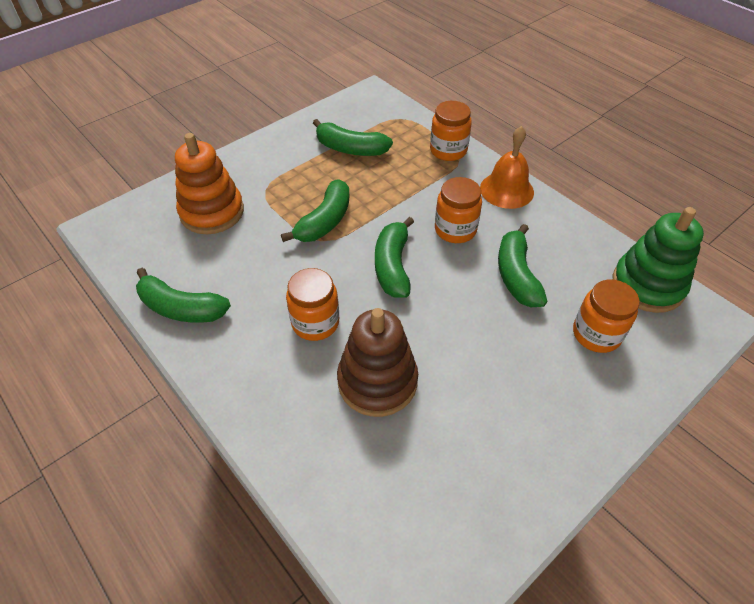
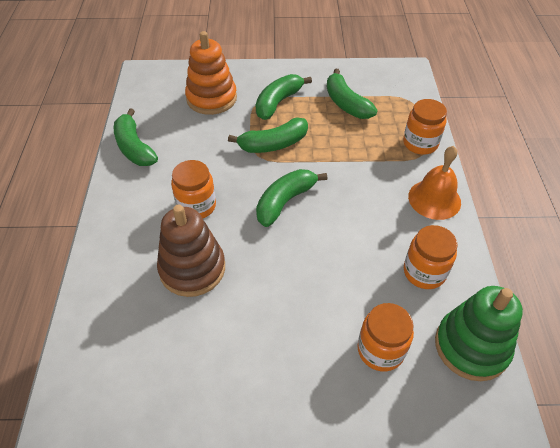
camera: 40 degrees right, 0 degrees up
(455, 230) = (358, 204): orange jar -> orange jar (424, 272)
(516, 275) = (367, 266): green banana -> green banana (278, 102)

